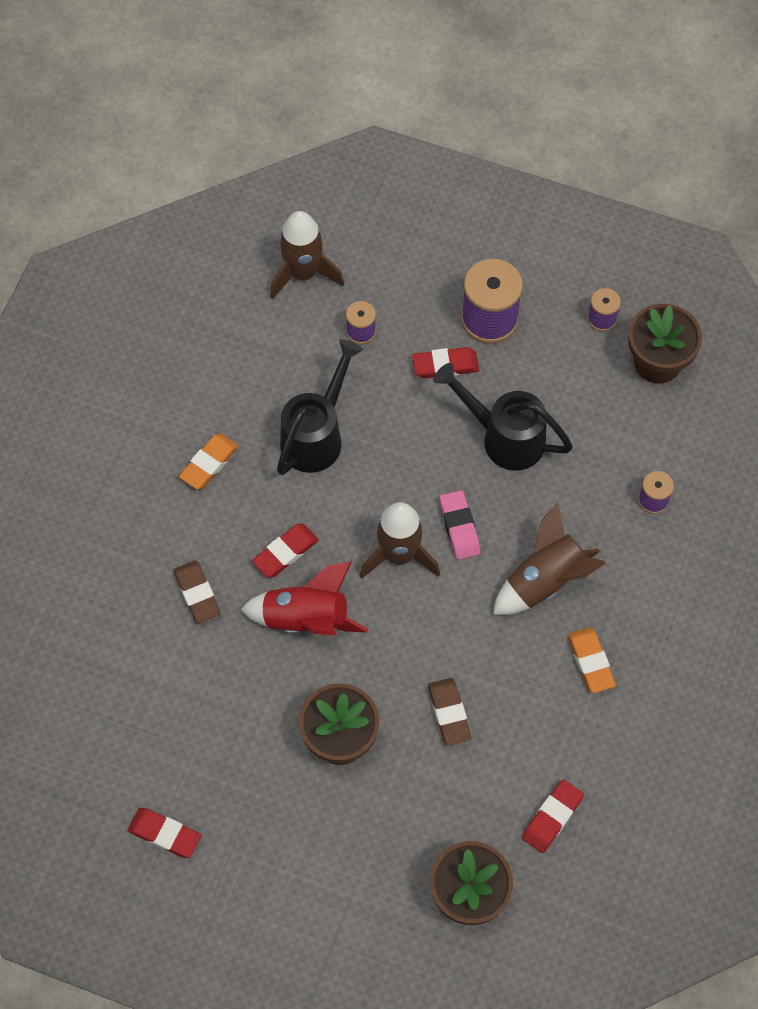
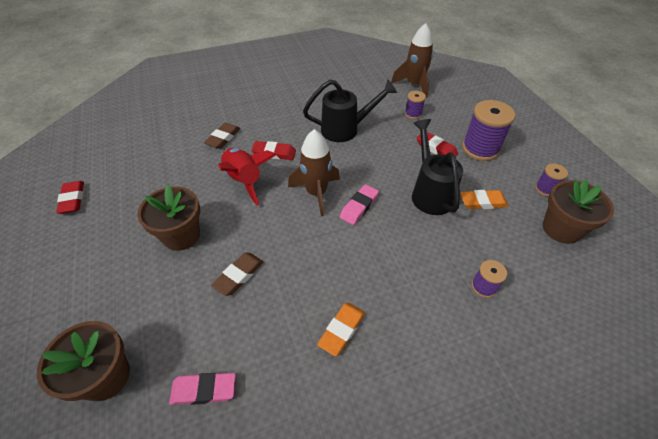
camera: 50 degrees right, 15 degrees down
(209, 463) = (293, 107): orange eraser -> orange eraser (482, 202)
(545, 580) = (370, 266): brown rocket -> none
(552, 817) = (204, 390): red eraser -> pink eraser

